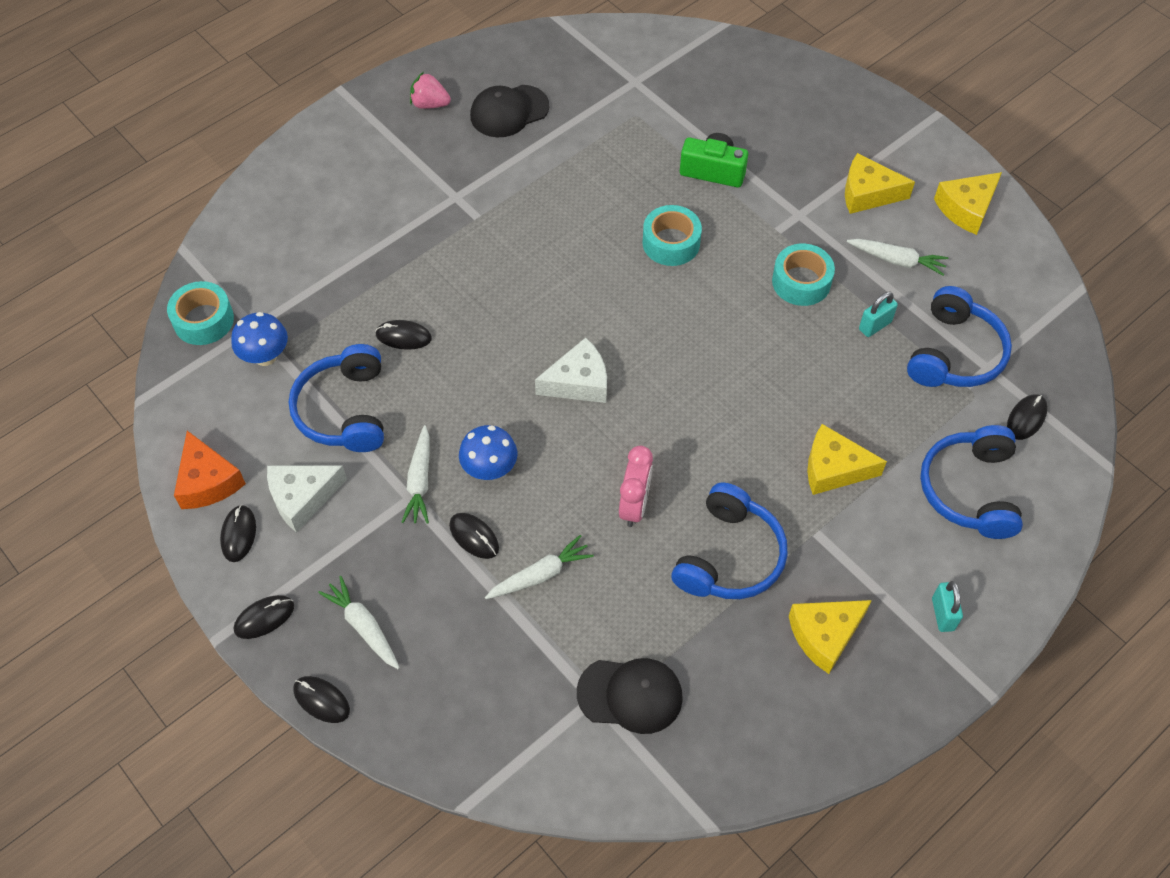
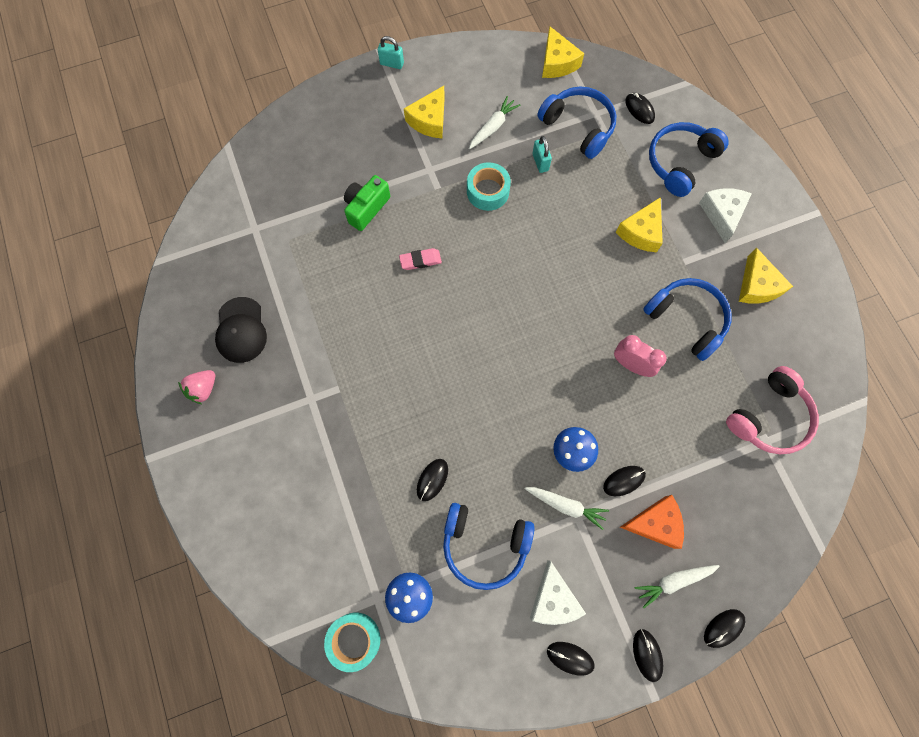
camera: 70 degrees left, 15 degrees up
(208, 481) = (514, 672): orange cheese -> orange cheese (655, 523)
(540, 575) = (666, 445): white carrot -> none
(578, 382) = (519, 366): white cheese -> white cheese (722, 214)
(630, 695) = (769, 417): black cap -> pink headphones
(671, 243) = (420, 260): turquoise tape -> pink eraser
(943, 614) = (760, 214): turquoise padlock -> turquoise padlock (392, 63)
(966, 208) = (467, 69): yellow cheese -> yellow cheese (557, 62)
(970, 490) = (680, 162): blue headphones -> blue headphones turned 105 degrees clockwise

